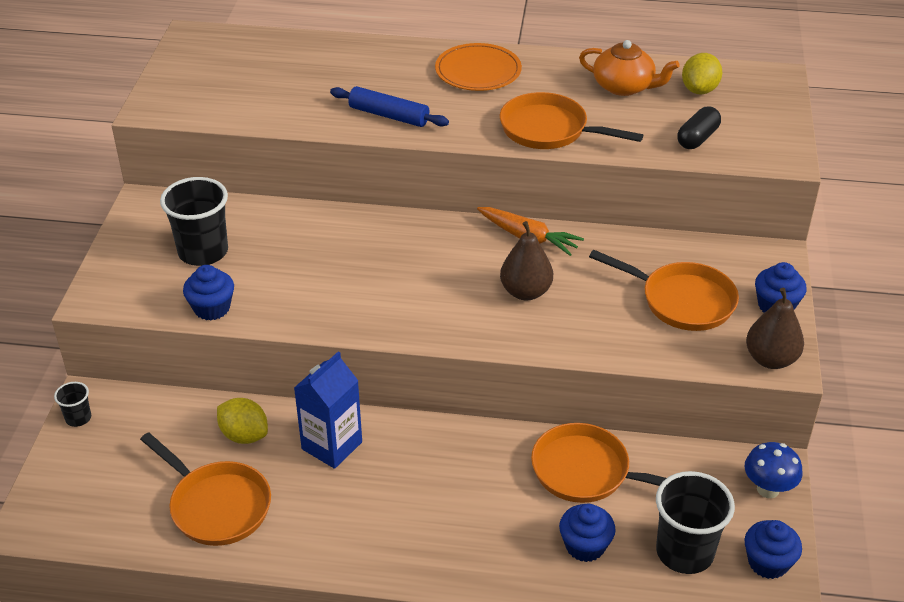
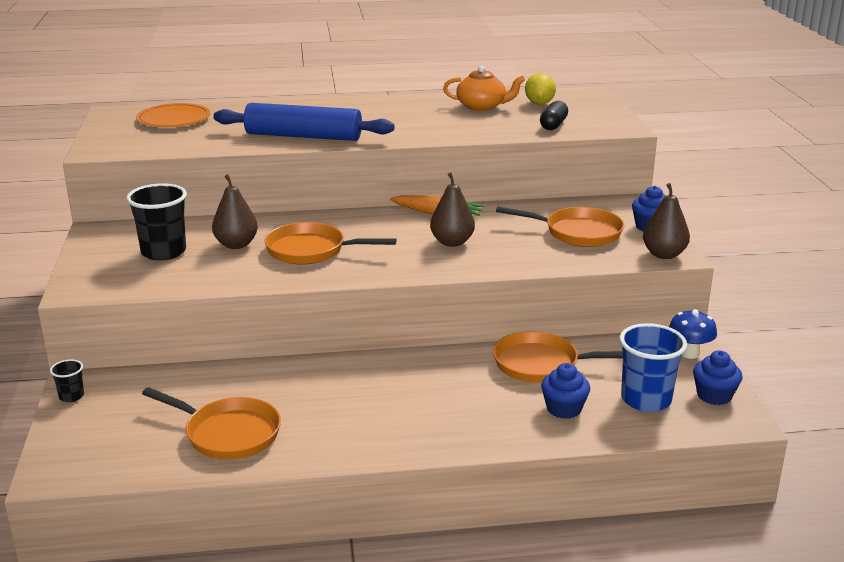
camera: 15 degrees left, 15 degrees down
(212, 308) = (187, 283): blue cupcake -> none
(244, 435) = (234, 385): yellow lemon -> none
(284, 253) = (236, 244): none -> brown pear
(332, 445) = (316, 380): blue carton -> none
(389, 115) = (303, 136): blue rolling pin -> blue rolling pin, size x1.68
(478, 71) = (363, 109): orange plate -> orange plate (174, 119)
(549, 130) = (437, 131): orange pan -> orange pan (311, 250)
(684, 552) = (646, 400): black cup -> blue cup

